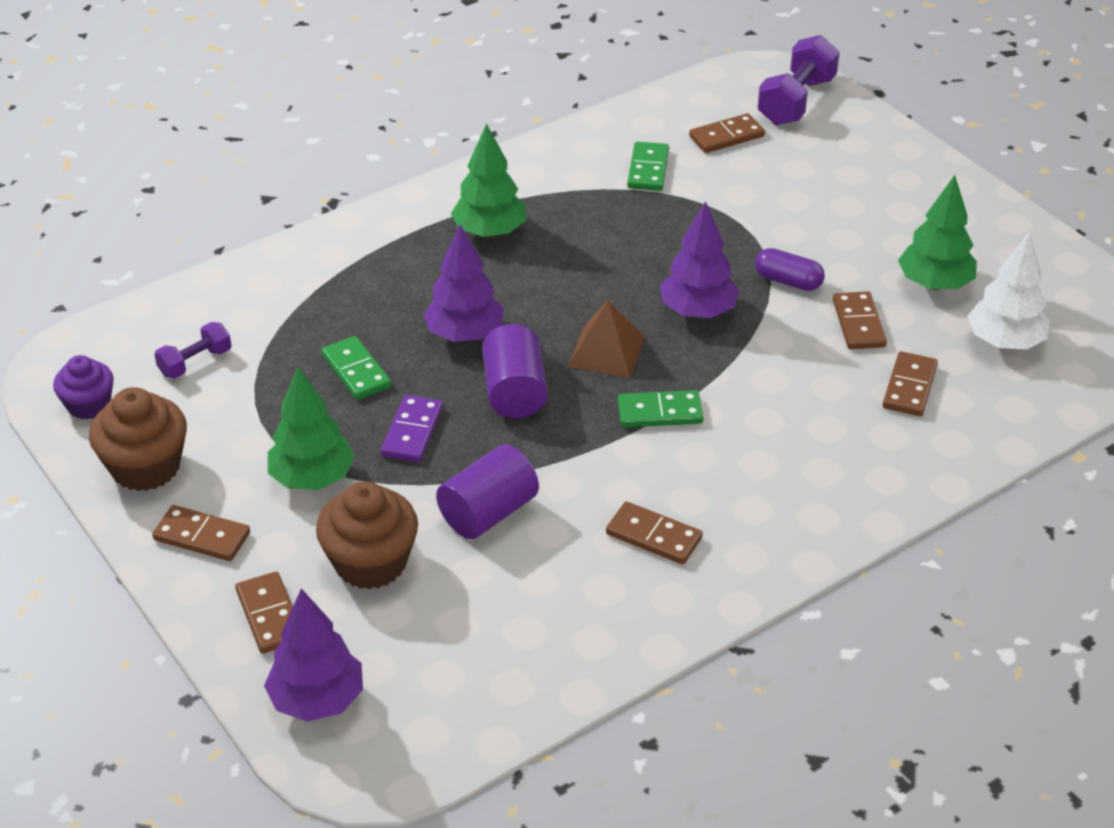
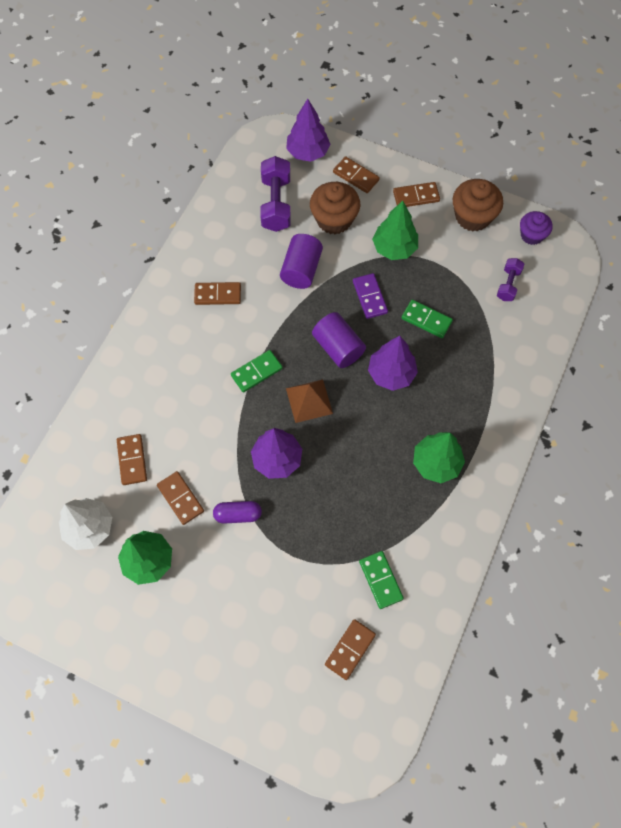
camera: 150 degrees right, 25 degrees up
(796, 101) = (324, 726): purple dumbbell -> purple dumbbell (276, 204)

